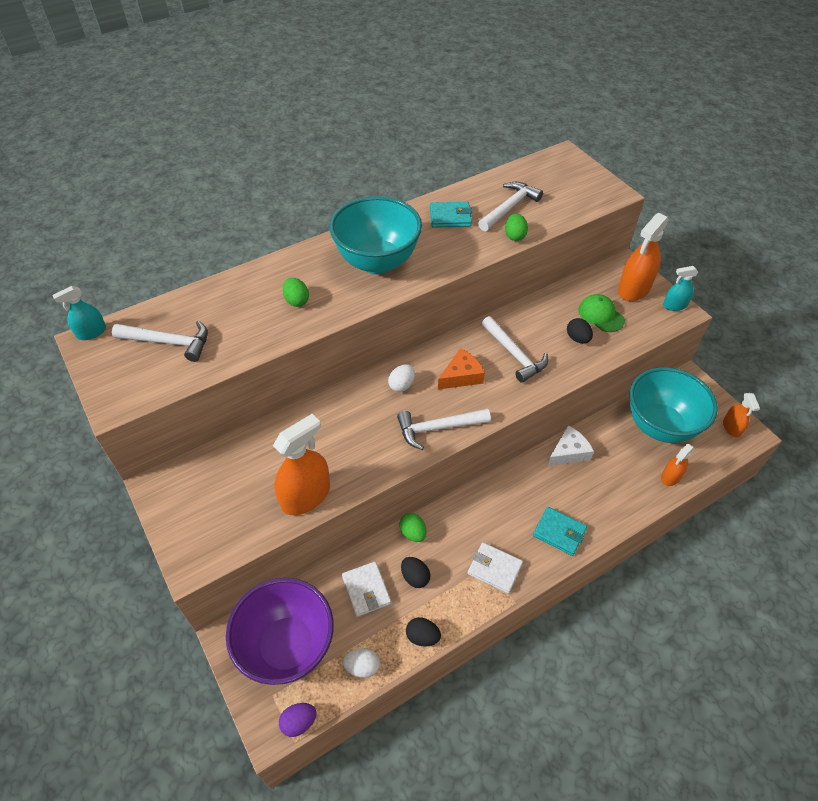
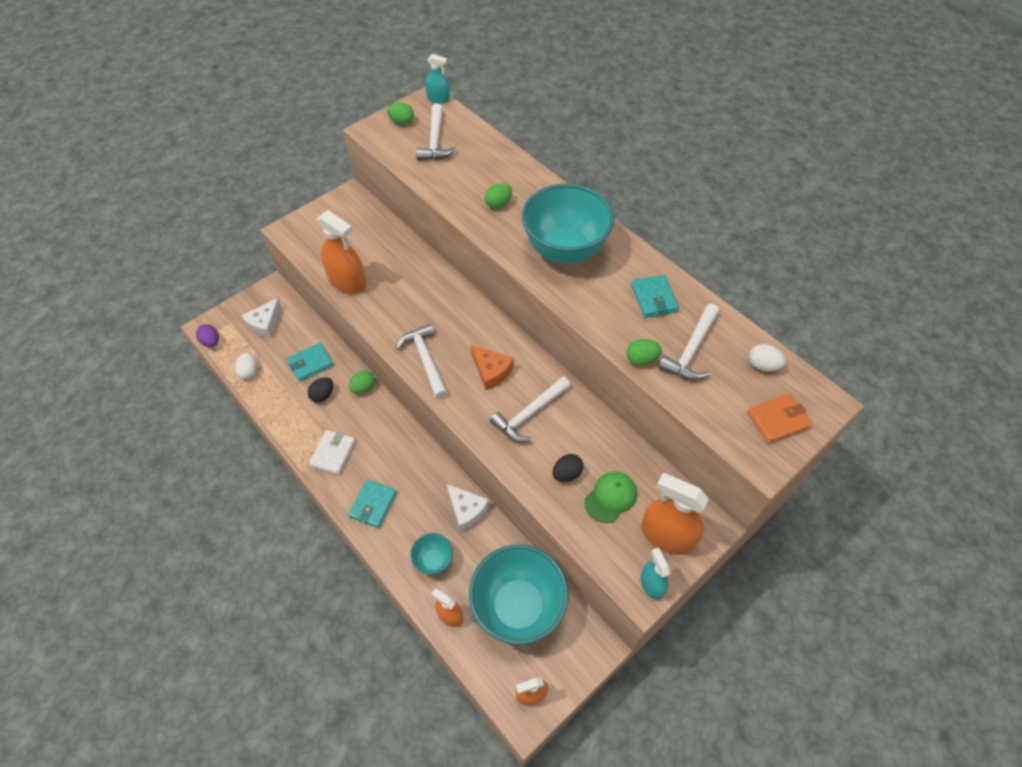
camera: 80 degrees right, 5 degrees up
(91, 332) = (438, 99): turquoise spray bottle -> turquoise spray bottle turned 150 degrees clockwise
(116, 371) = (402, 122): none -> green egg
(287, 646) = (265, 323): purple bowl -> white cheese
(366, 590) = (310, 363): white wallet -> turquoise wallet
(402, 385) = (471, 326): white egg -> white egg (762, 365)
(422, 636) = (272, 407): black egg -> none
(509, 207) = (691, 350): white hammer -> white hammer turned 90 degrees clockwise
(579, 179) = (777, 420): none -> orange wallet
(619, 484) = (433, 560): none -> turquoise bowl

